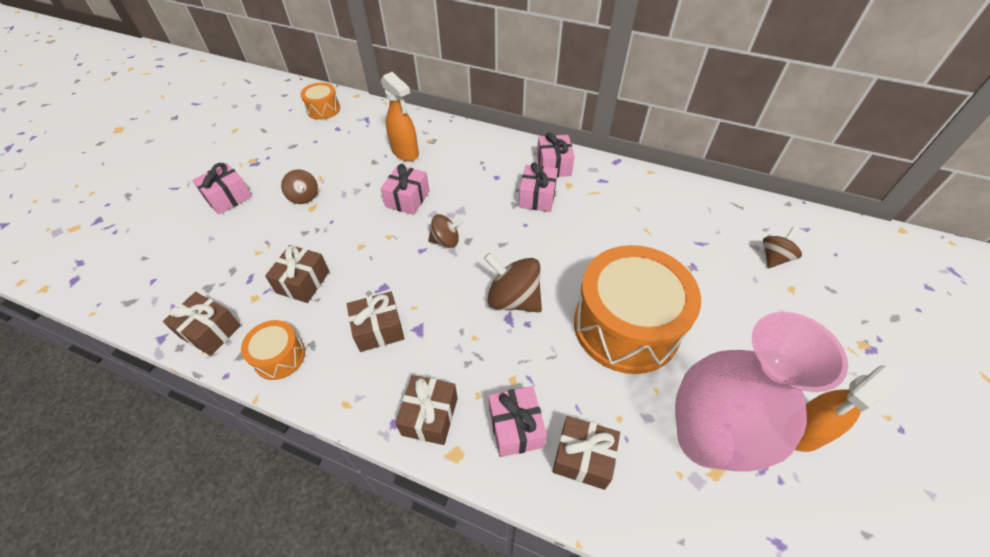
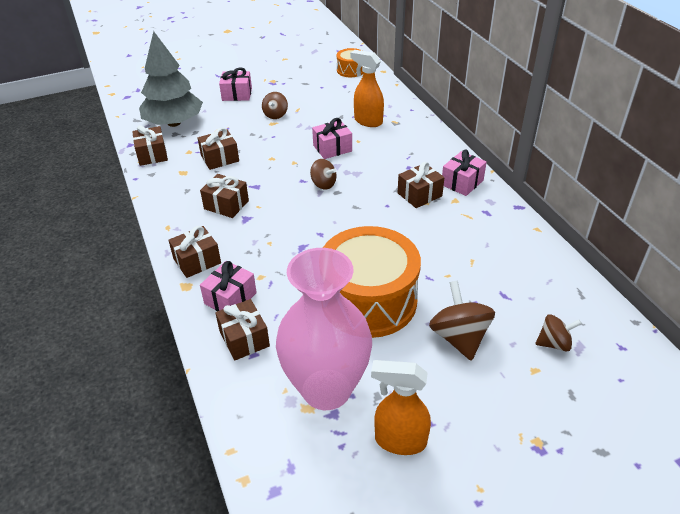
camera: 45 degrees right, 10 degrees down
(189, 275) = (174, 123): none -> grey tree
(279, 357) = (166, 186): orange drum -> none
(405, 153) = (367, 121): orange spray bottle -> orange spray bottle turned 120 degrees clockwise
(513, 299) = (319, 239): brown spinning top -> brown spinning top (459, 337)
(537, 197) = (419, 194): pink gift -> brown gift

